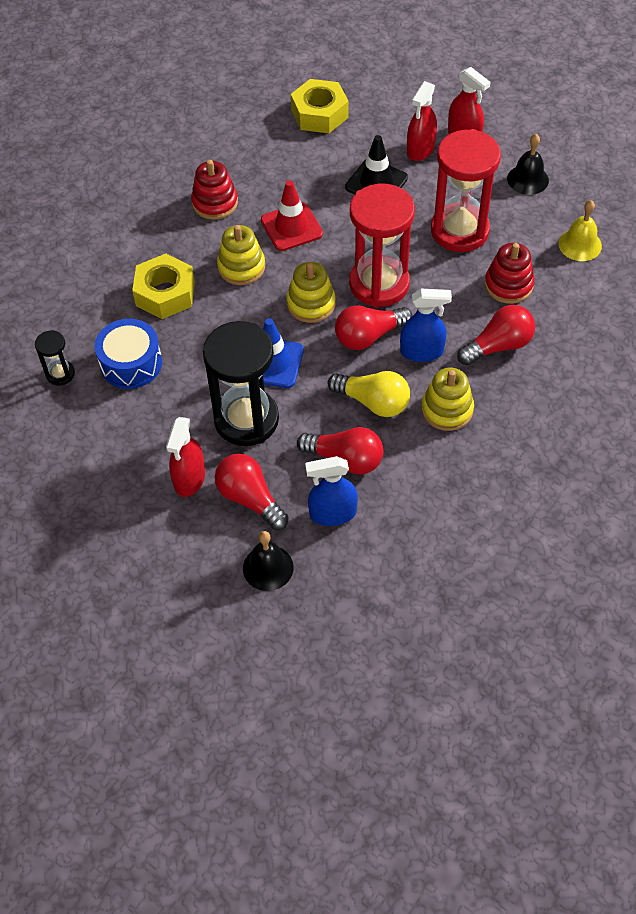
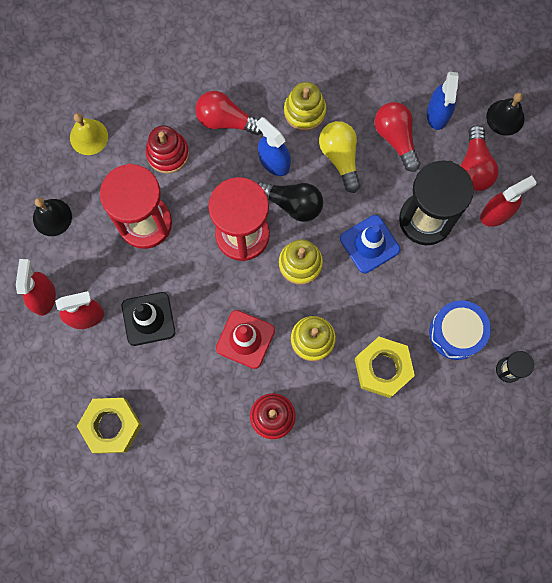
camera: 135 degrees left, 20 degrees up
(332, 513) = (438, 113): blue spray bottle -> blue spray bottle turned 60 degrees clockwise
(369, 336) = (292, 204): red light bulb -> black light bulb

